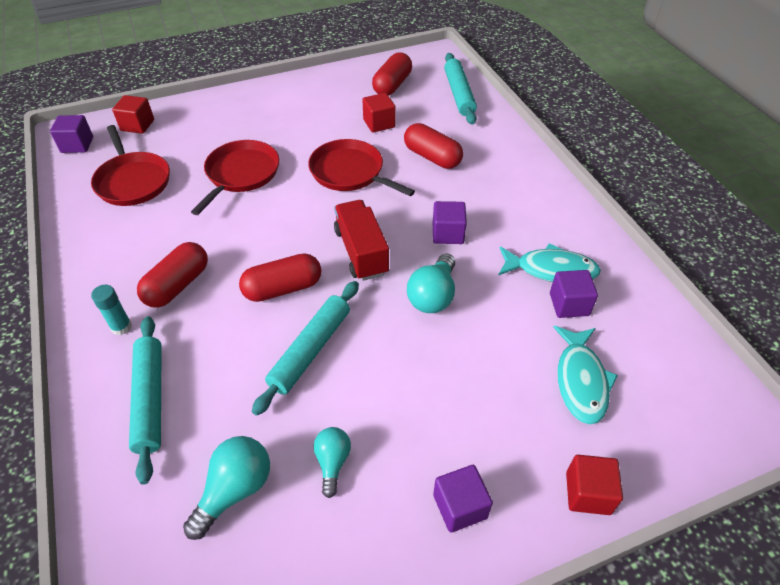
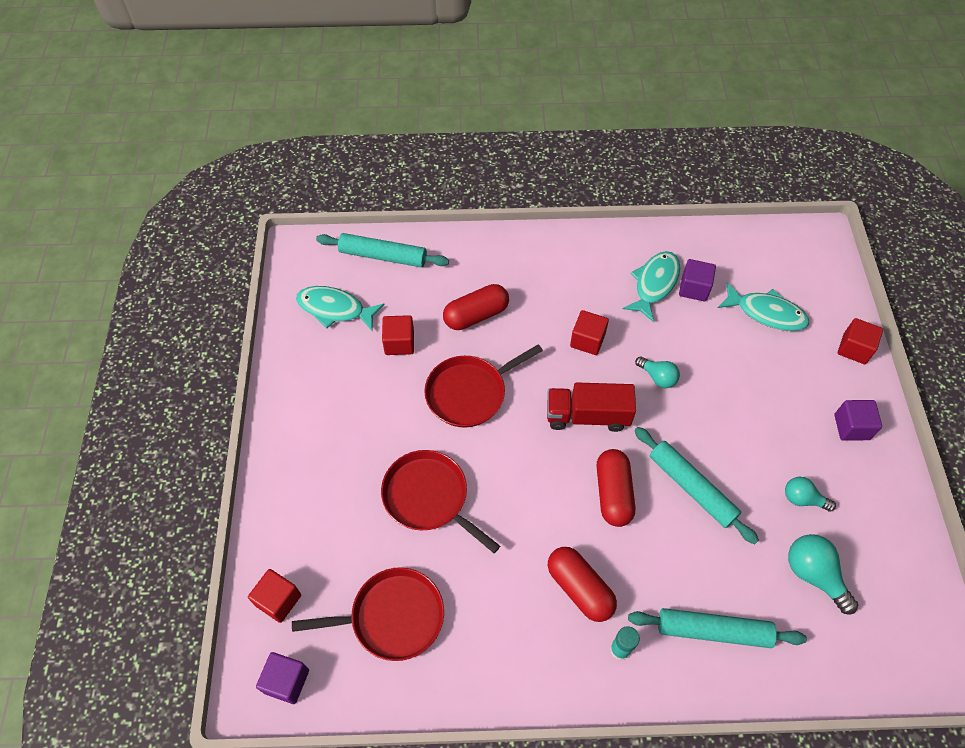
camera: 70 degrees left, 10 degrees up
(392, 85) = (335, 309): red capsule -> turquoise fish
(433, 296) = (657, 377): turquoise light bulb -> turquoise light bulb, size x0.65
(447, 233) = (587, 340): purple cube -> red cube

